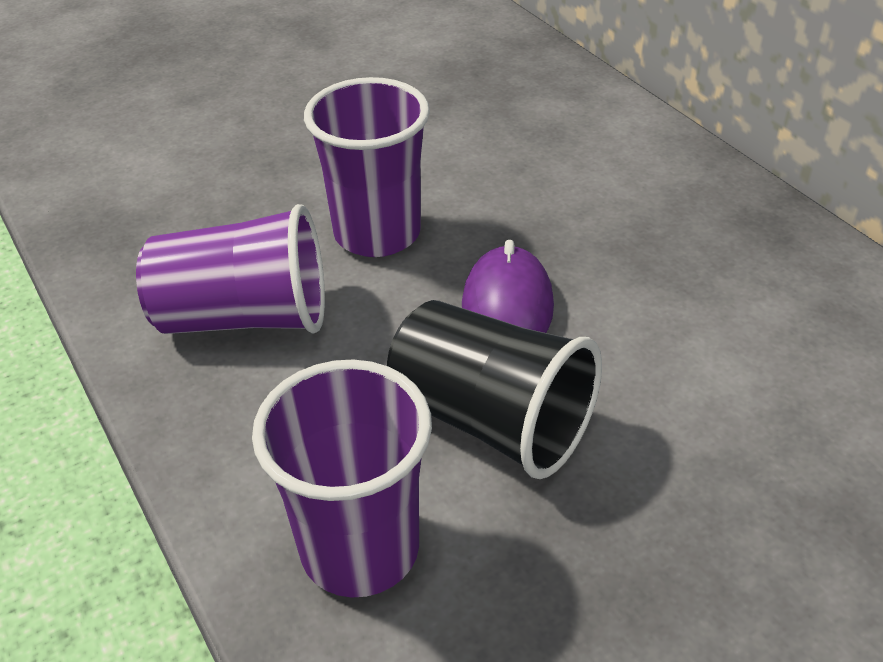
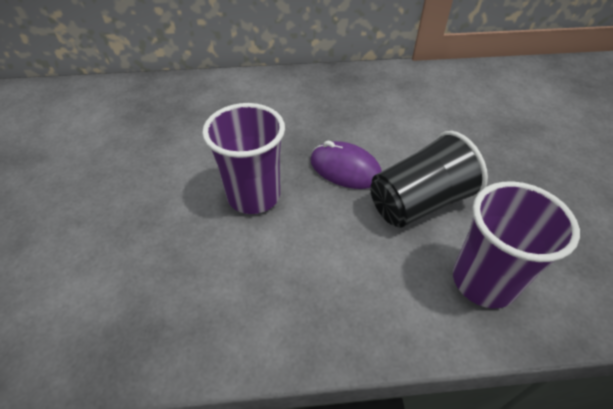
camera: 65 degrees left, 5 degrees up
(245, 317) = (284, 280): purple cup -> none

